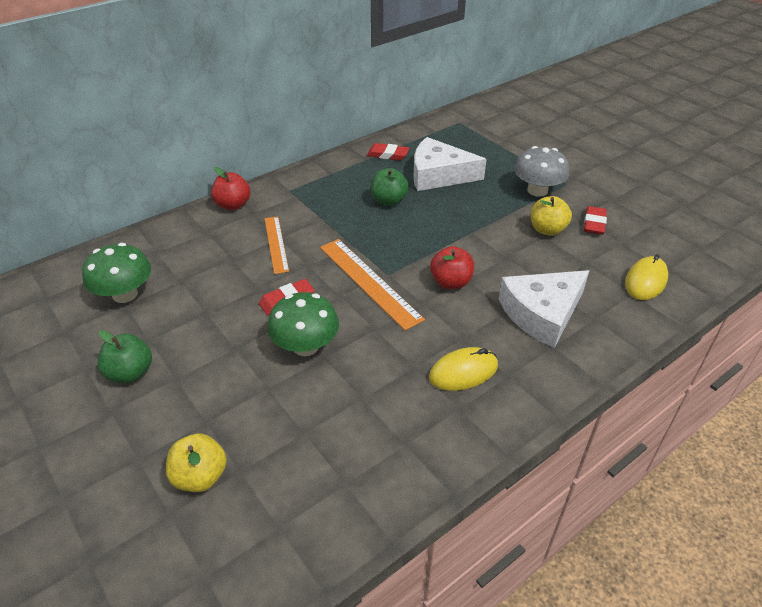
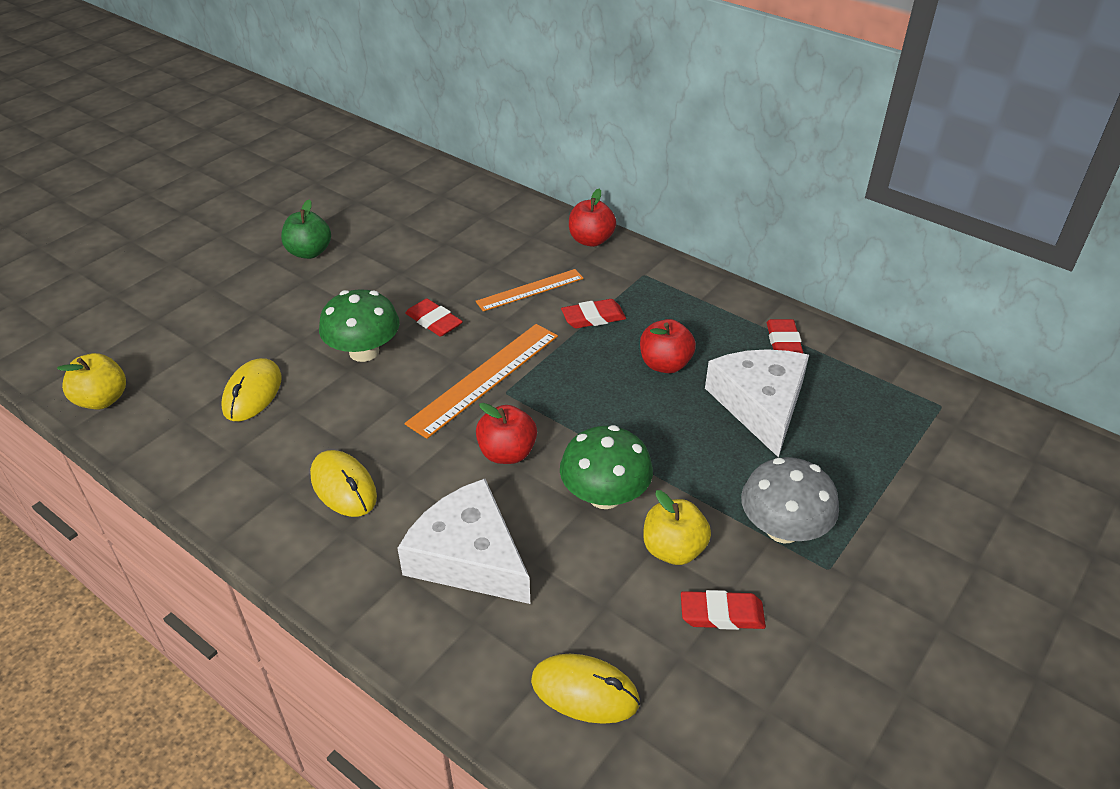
camera: 75 degrees right, 0 degrees up
(125, 294) = (414, 216): green mushroom -> green mushroom (604, 495)
(200, 476) = (192, 326): yellow apple -> yellow apple (102, 400)
(325, 220) = (593, 317): none -> red eraser
(329, 427) = (252, 393): none -> yellow mouse
(388, 201) = (665, 364): green apple -> red apple

